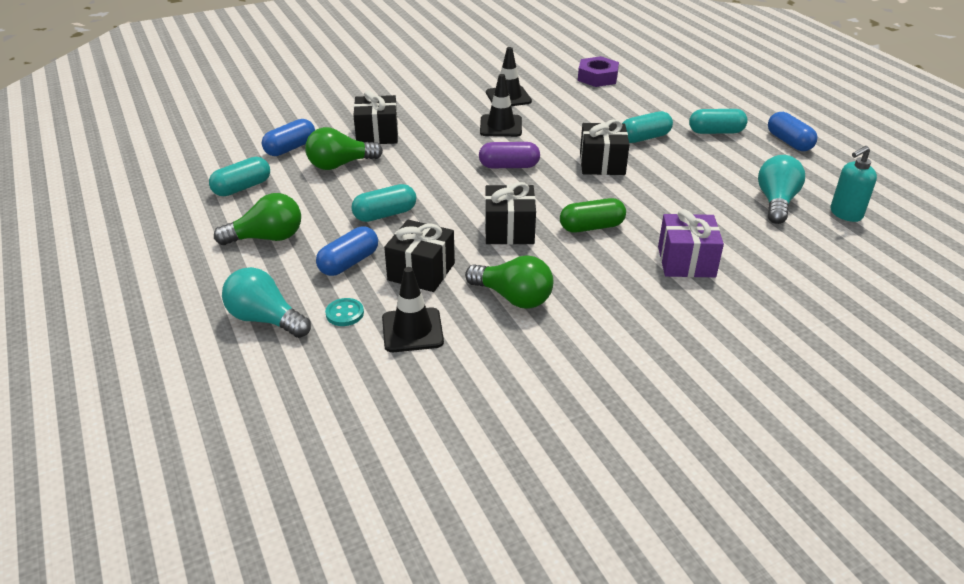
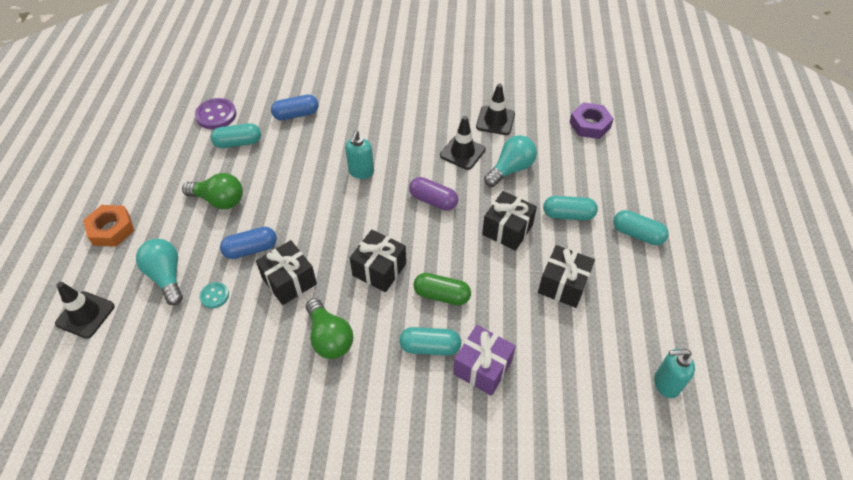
camera: 30 degrees right, 15 degrees up
(146, 306) = (111, 229): none -> orange nut
(190, 174) = (216, 115): none -> purple button
(340, 165) = (316, 146): green light bulb -> none
(377, 134) = (365, 124): black gift -> black gift (563, 285)
(385, 214) = (308, 212): turquoise capsule -> turquoise capsule (430, 347)
(411, 168) = (361, 172): none -> turquoise soap dispenser
(412, 330) = (243, 333): black traffic cone -> black traffic cone (85, 315)
(776, 202) = (616, 340): turquoise light bulb -> turquoise light bulb (511, 169)
(789, 142) = (694, 275): blue capsule -> none

